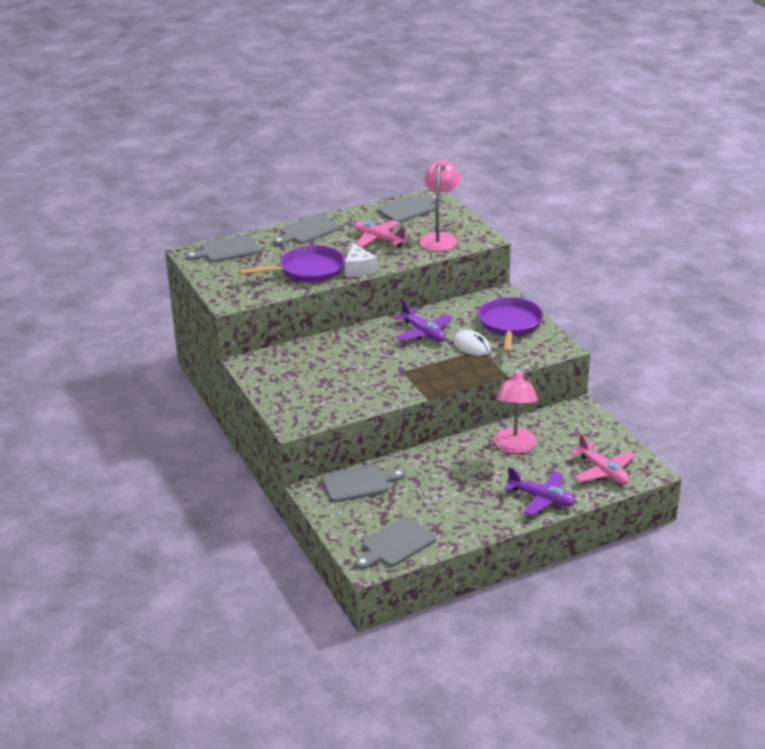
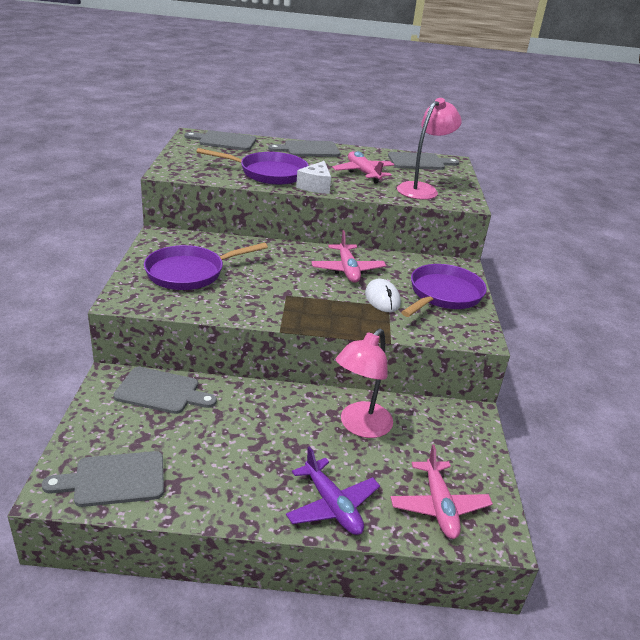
camera: 25 degrees right, 0 degrees up
(312, 383) = (190, 273): none -> purple pan
(423, 333) = (347, 270): purple plane -> pink plane

